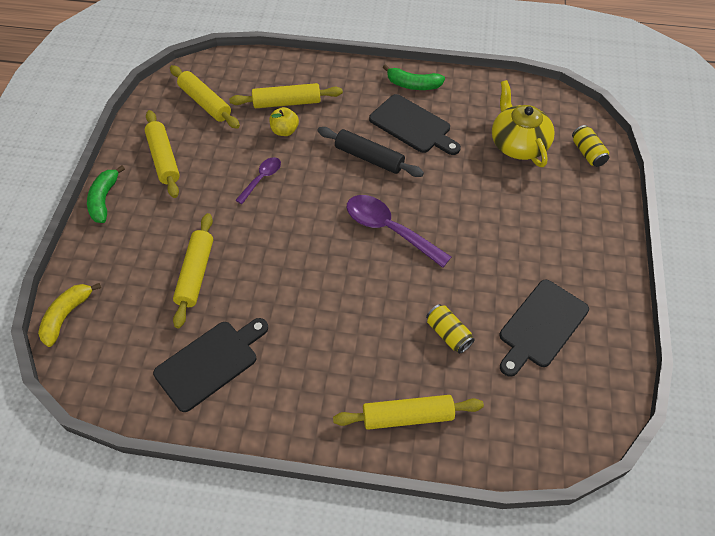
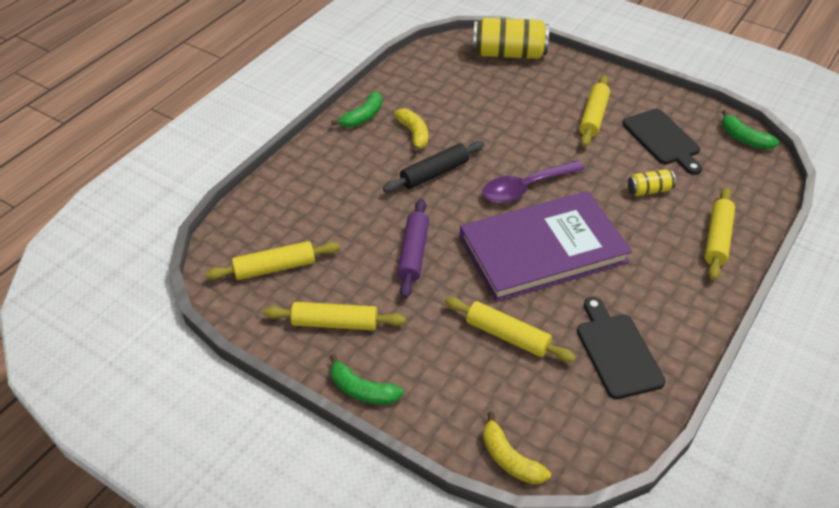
camera: 65 degrees left, 10 degrees down
(261, 179) = (413, 253): purple spoon -> purple rolling pin
(284, 131) = (360, 219): yellow apple -> none
(287, 102) = (322, 206): yellow rolling pin -> yellow rolling pin (593, 117)
(313, 268) = (542, 250): none -> purple book
(412, 126) = (413, 134): black cutting board -> yellow banana
(518, 144) = (476, 84): yellow teapot -> none
(587, 153) = (509, 54): yellow can -> yellow can, size x1.99
(600, 409) = (744, 138): none -> green banana

